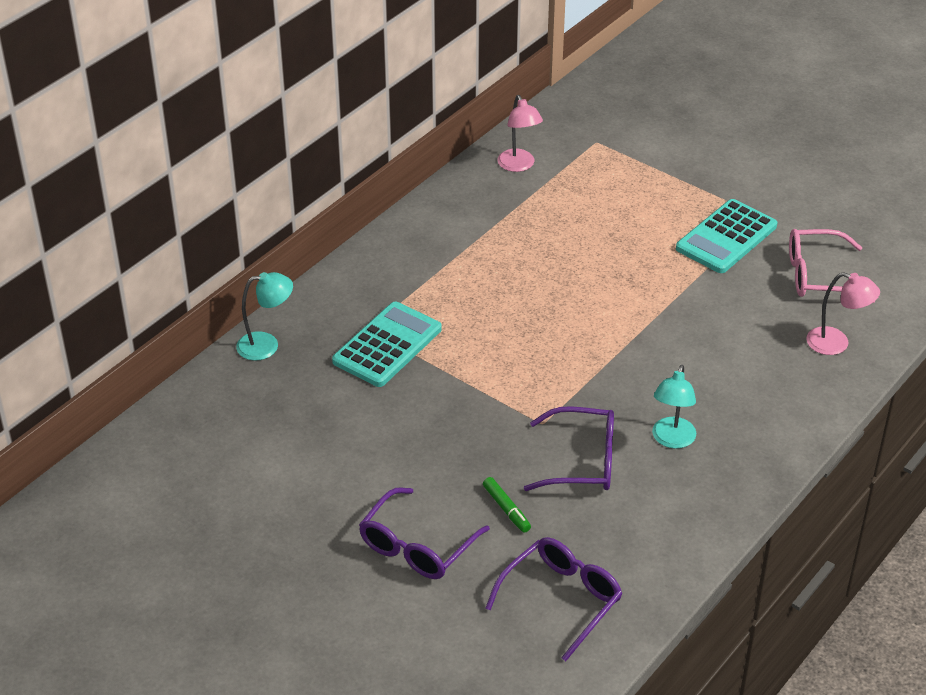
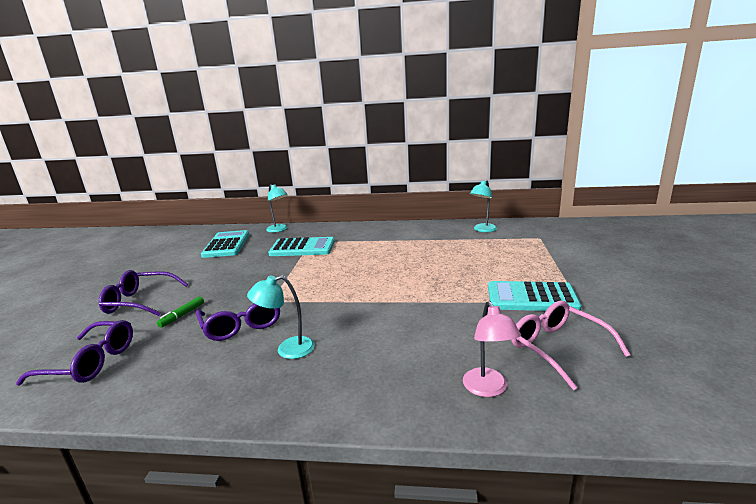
camera: 60 degrees right, 20 degrees down
(270, 421) = (226, 245): none -> turquoise calculator
(519, 166) = (483, 230): pink lamp -> turquoise lamp

